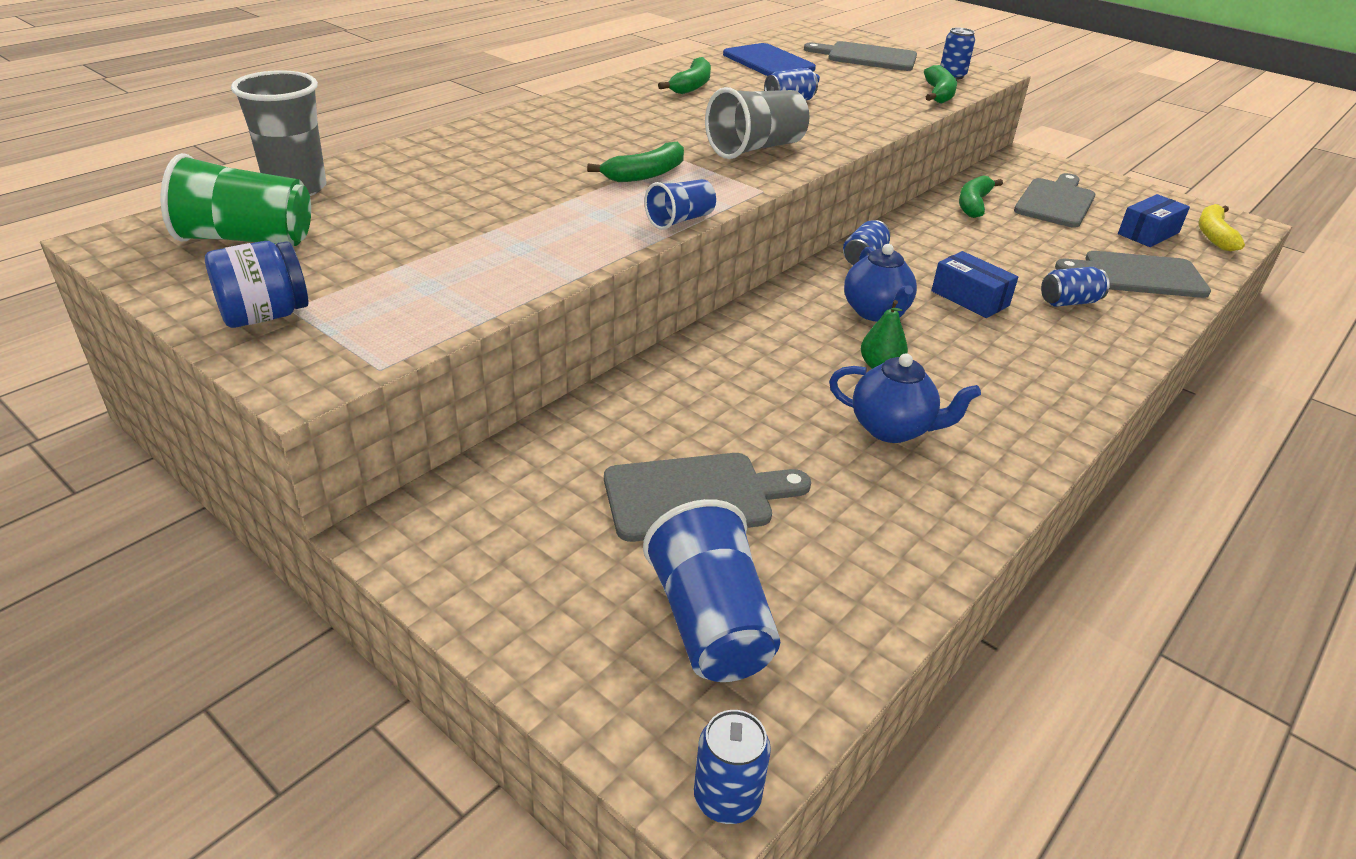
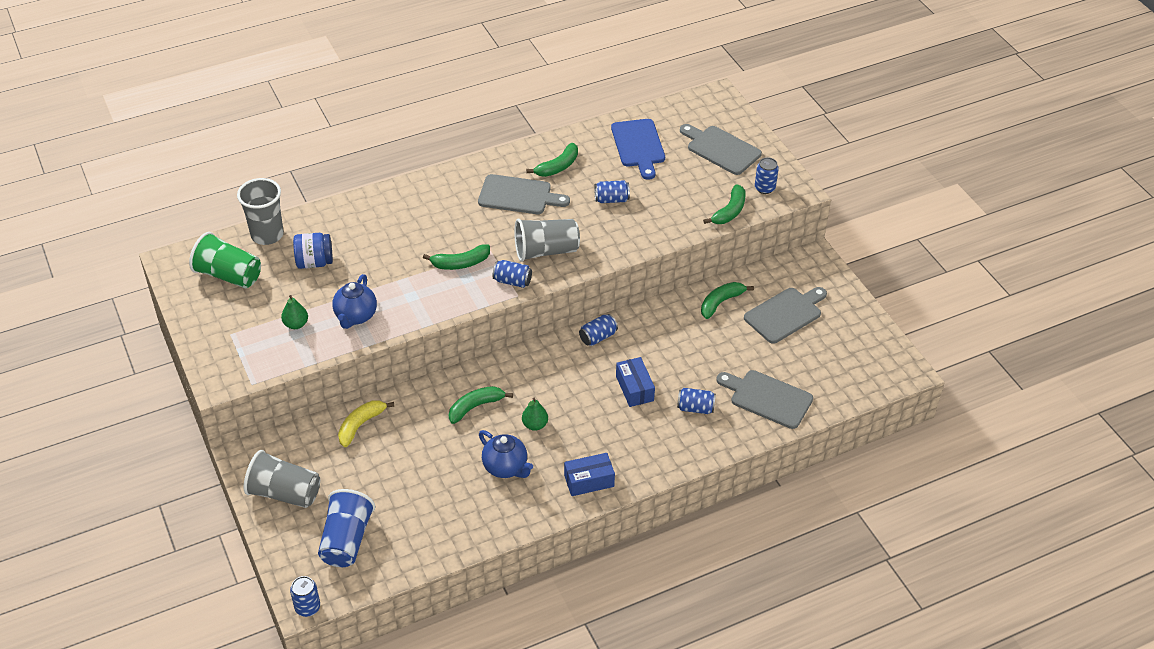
camera: 25 degrees right, 10 degrees up
(265, 316) = (218, 336): blue jar -> blue jar (314, 262)
(419, 275) = (296, 324): none -> green pear
(520, 575) = (285, 493): none -> grey cup
(680, 220) = (451, 311): blue cup -> none
(696, 496) = (382, 477): grey cutting board -> grey cutting board (518, 195)
(740, 179) = (512, 281): none -> blue can
(770, 364) = (475, 407): none -> green banana
(875, 312) = (566, 384): blue teapot -> blue teapot (355, 316)
(1148, 233) = (820, 362): blue box -> blue box (589, 481)
(1213, 235) = (868, 376): yellow banana -> yellow banana (360, 425)

